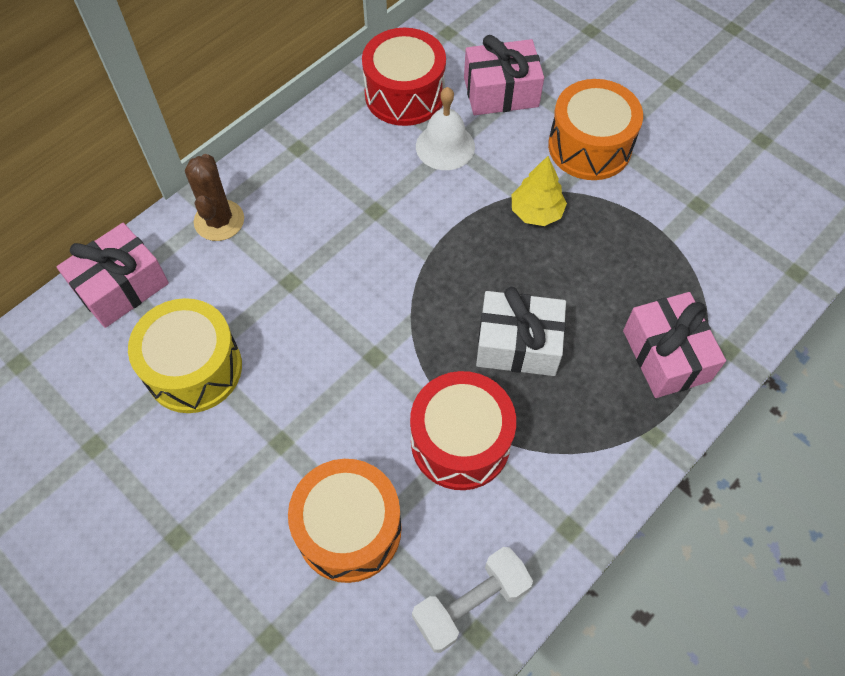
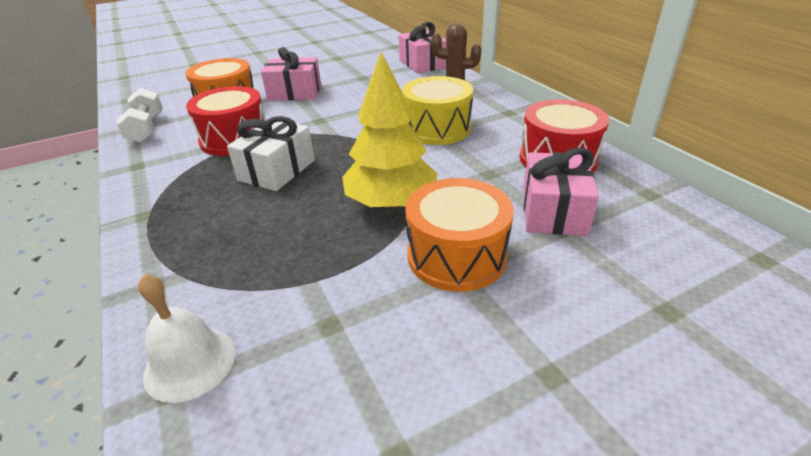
camera: 110 degrees right, 25 degrees down
(194, 368) = (358, 76): yellow drum -> yellow drum (437, 128)
(445, 146) = (489, 169): white bell -> white bell (190, 363)
(536, 212) = (391, 202): yellow tree -> yellow tree, size x1.73
(666, 355) = (192, 241): pink gift -> pink gift (295, 93)

